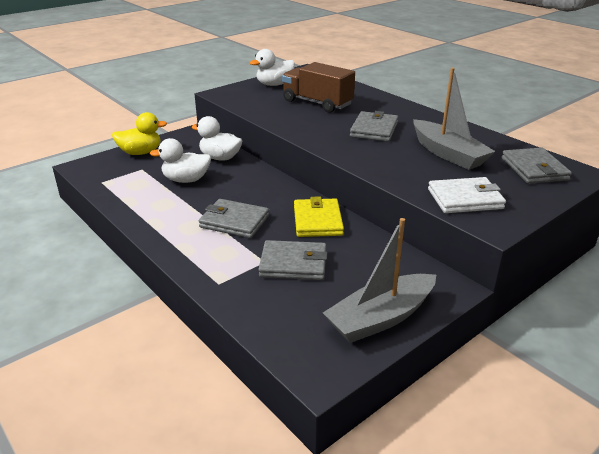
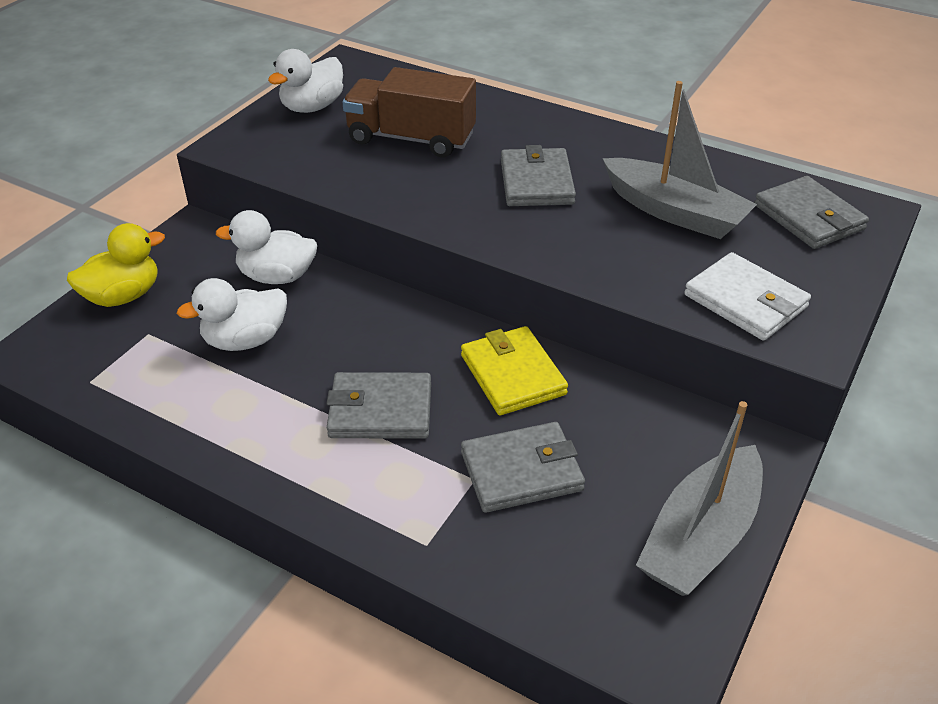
camera: 20 degrees left, 10 degrees up
(465, 199) = (745, 301): white wallet -> white wallet turned 75 degrees clockwise

